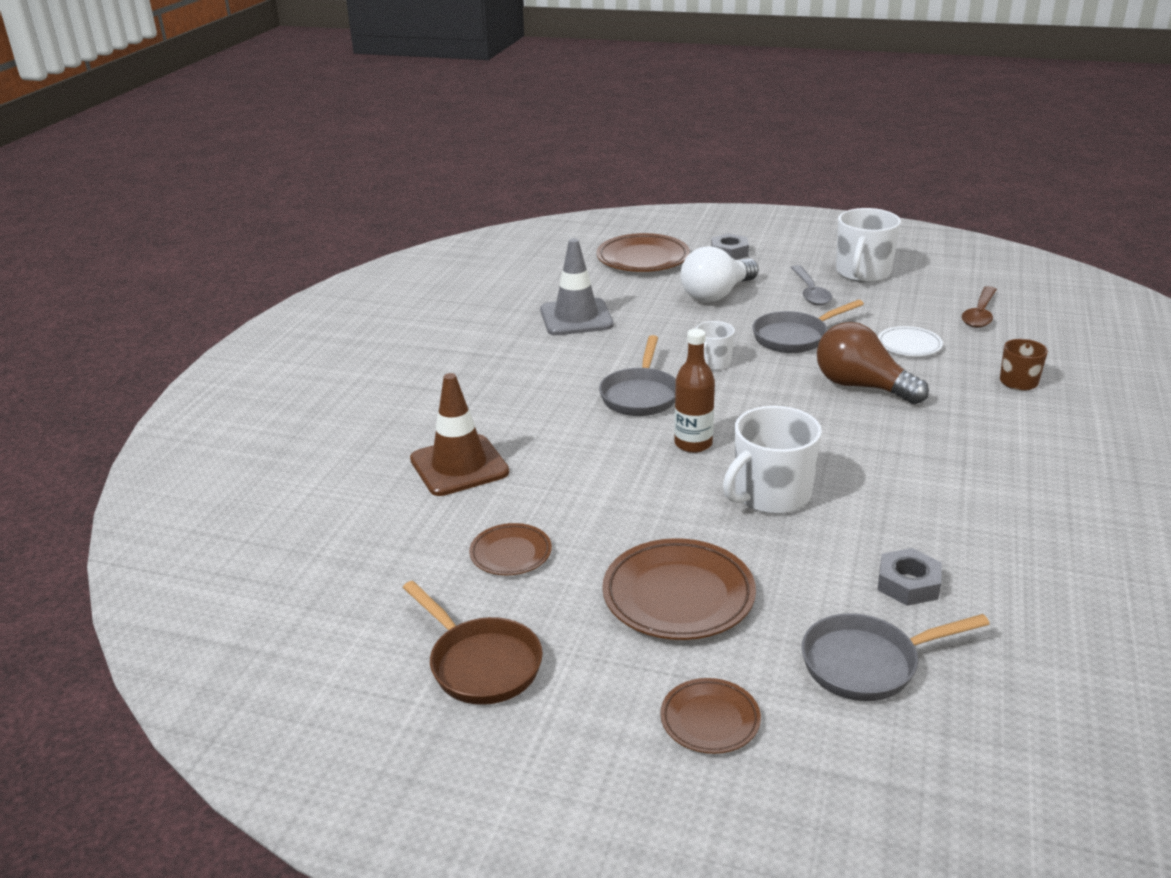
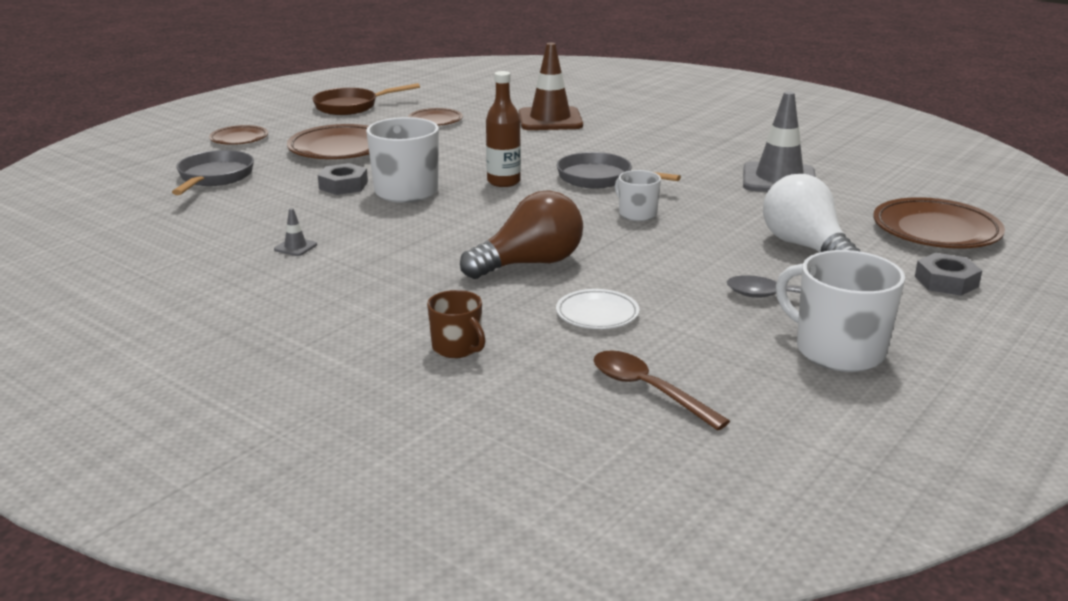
camera: 110 degrees right, 5 degrees down
(794, 337) = (665, 260): grey pan -> none
(908, 584) = (255, 205): grey nut -> grey nut (343, 185)
(967, 511) = (295, 247): none -> grey traffic cone

